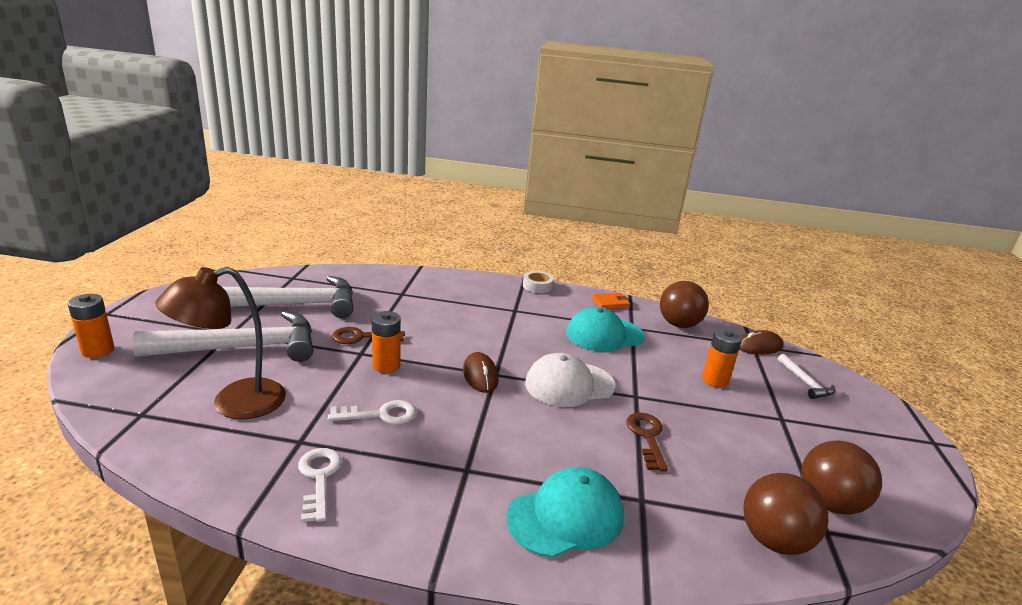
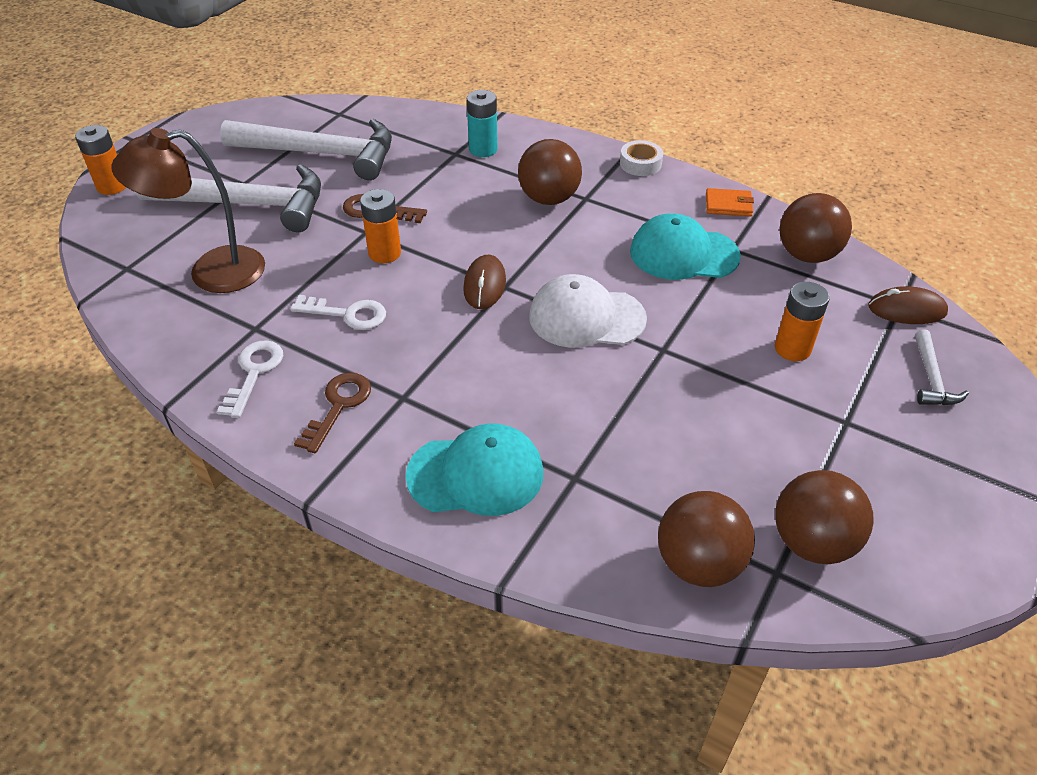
camera: 25 degrees right, 20 degrees up
(421, 289) = (483, 149): none -> turquoise battery
(490, 313) = (549, 198): none -> brown ball
(647, 437) = (636, 406): brown key -> brown key (338, 406)

